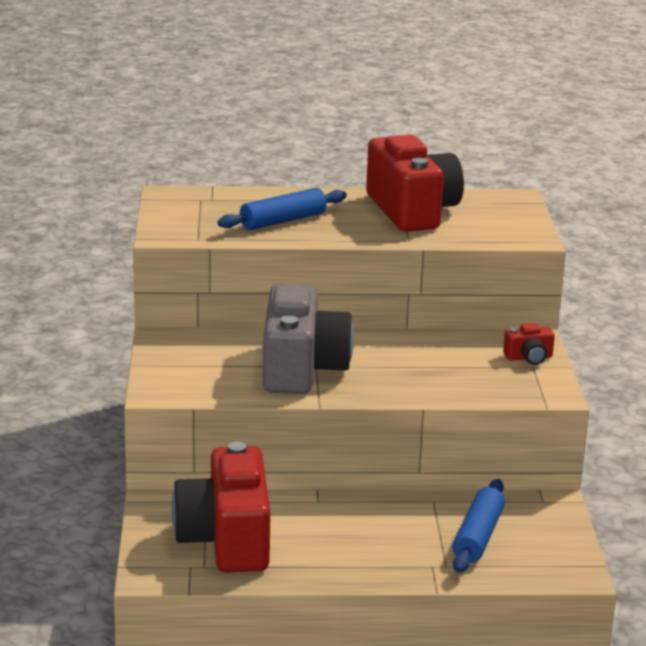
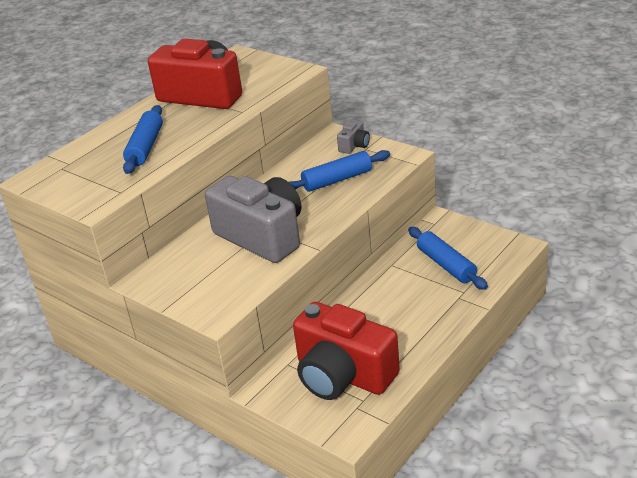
camera: 45 degrees left, 10 degrees up
(451, 372) = (337, 180): none -> blue rolling pin
(529, 358) = (354, 145): red camera -> grey camera

